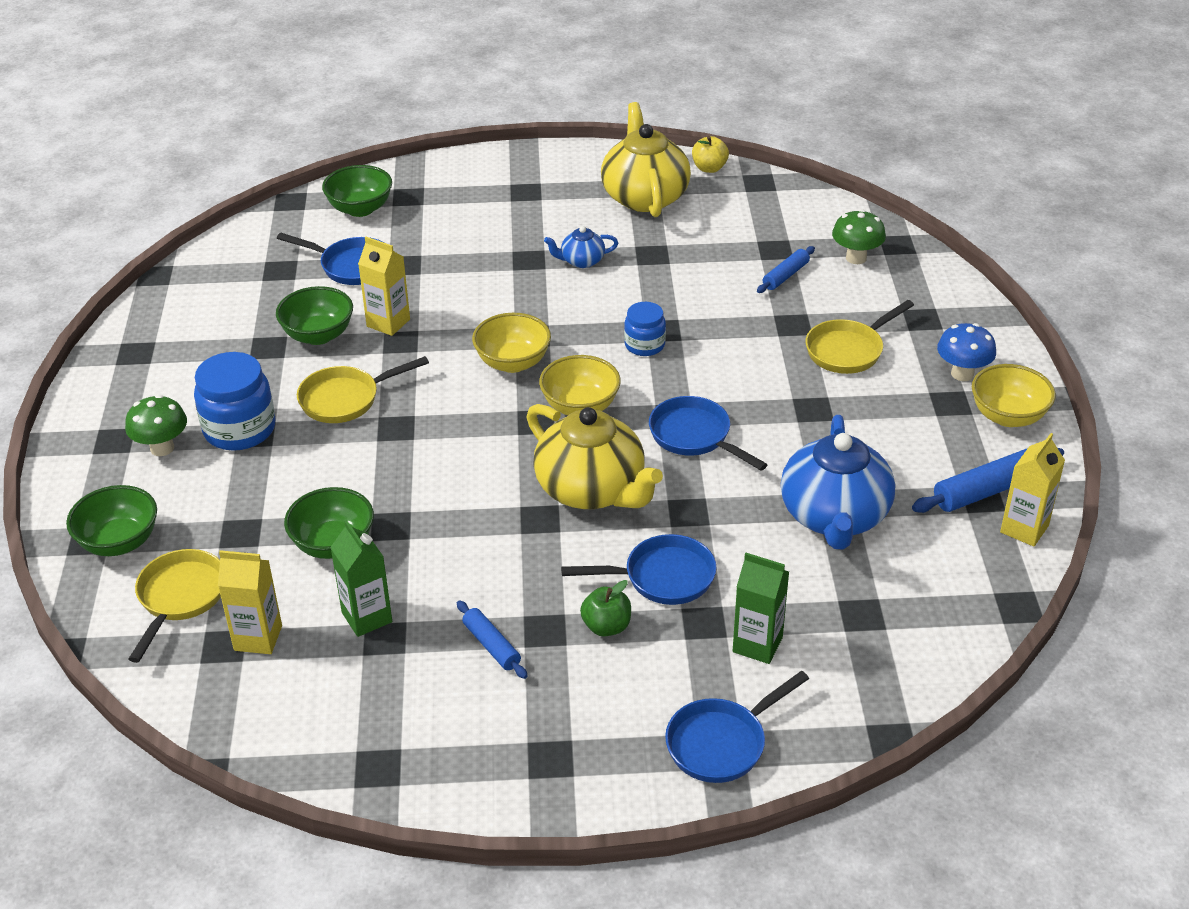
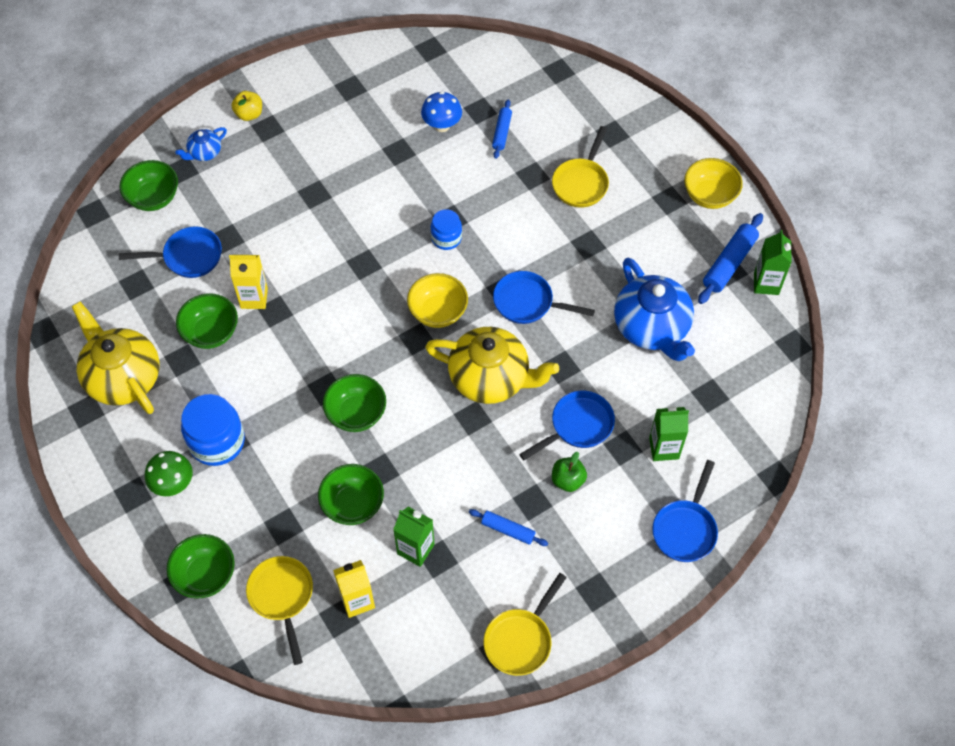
camera: 30 degrees left, 20 degrees up
(345, 399) = (273, 380): yellow pan -> yellow pan (520, 640)
(409, 463) = (356, 413): none -> green bowl
(513, 362) = (367, 294): yellow bowl -> none
(581, 261) = (353, 179): blue teapot -> blue teapot (204, 152)
(645, 196) = (358, 97): yellow teapot -> yellow teapot (123, 377)
(709, 168) = (387, 49): yellow apple -> yellow apple (249, 114)
(856, 258) = (539, 95): green mushroom -> none
(962, 374) = (663, 171): blue mushroom -> blue mushroom (442, 125)
(1024, 529) = (766, 283): yellow carton -> green carton

